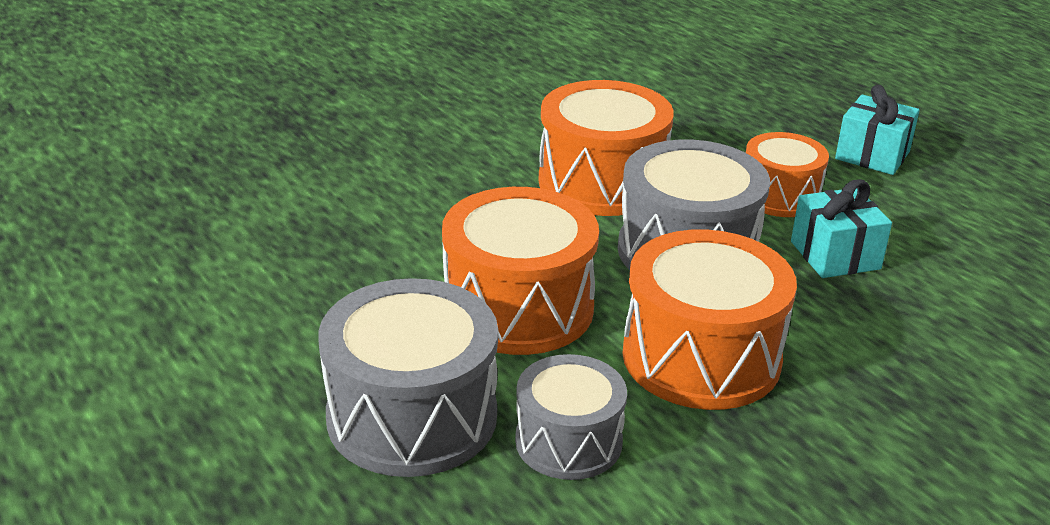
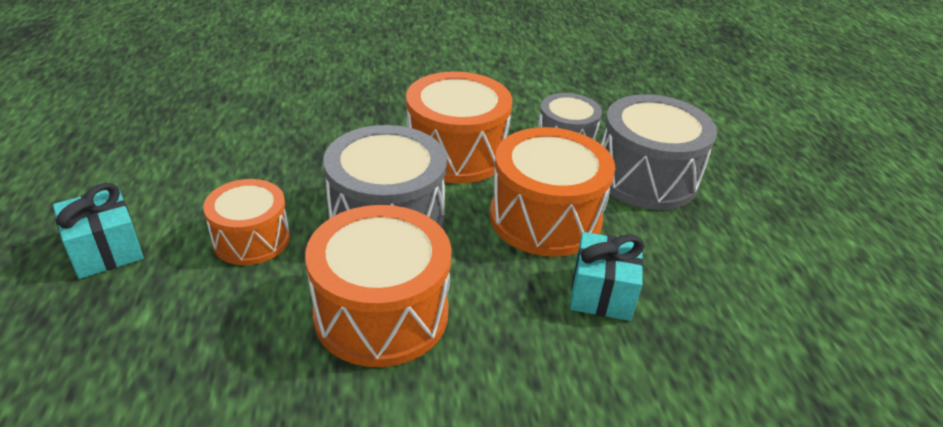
camera: 155 degrees left, 5 degrees up
(835, 255) = (290, 179): turquoise gift -> turquoise gift (601, 293)

